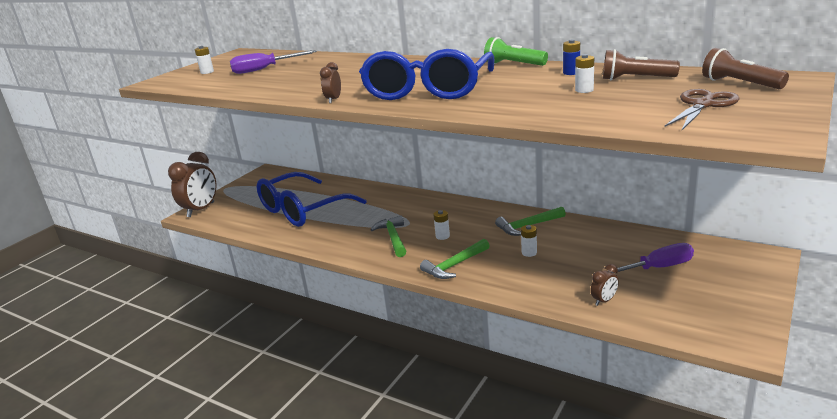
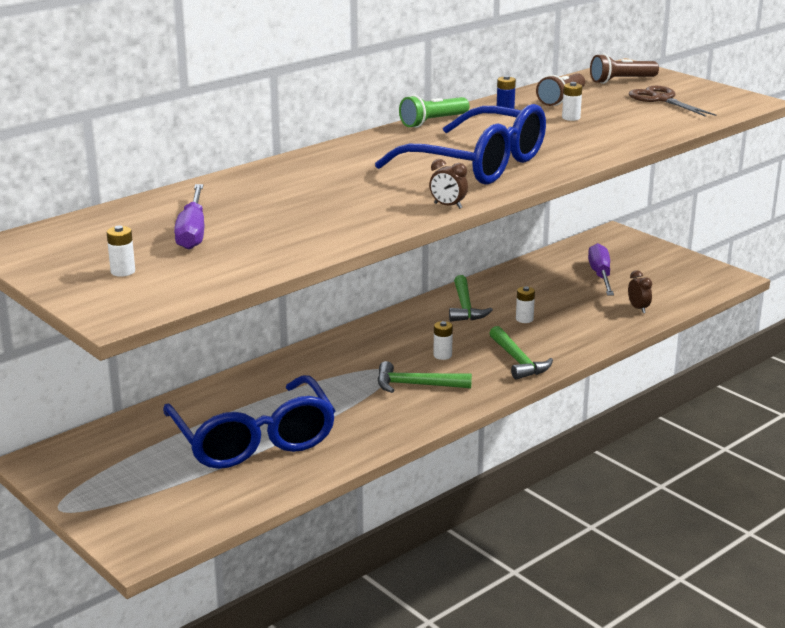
camera: 75 degrees left, 0 degrees up
(201, 210) = (133, 538): brown clock -> none

